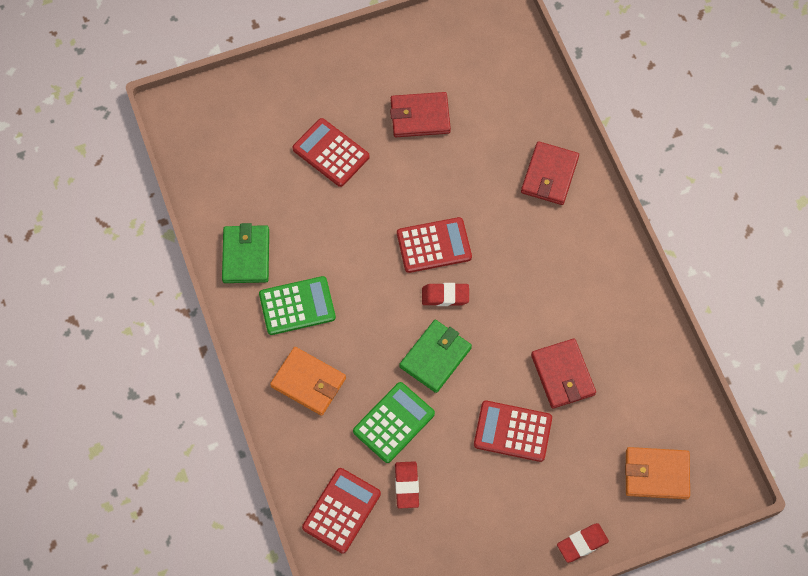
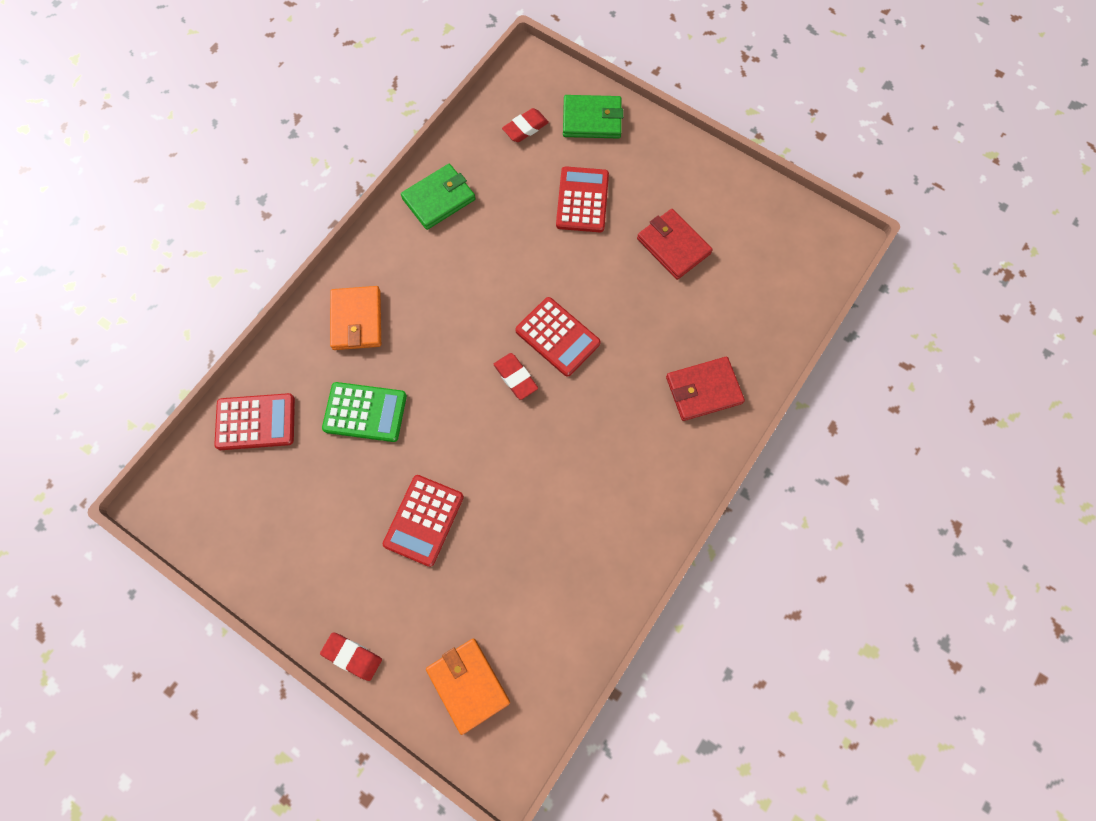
camera: 55 degrees right, 5 degrees up
(297, 306) = (421, 266): green calculator -> none
(407, 486) = (312, 461): red eraser -> red eraser (525, 128)
(435, 357) = (450, 407): green wallet -> green wallet (592, 119)
(512, 431) = (424, 520): red calculator -> red calculator turned 135 degrees counterclockwise
(562, 375) = (510, 530): red wallet -> none

